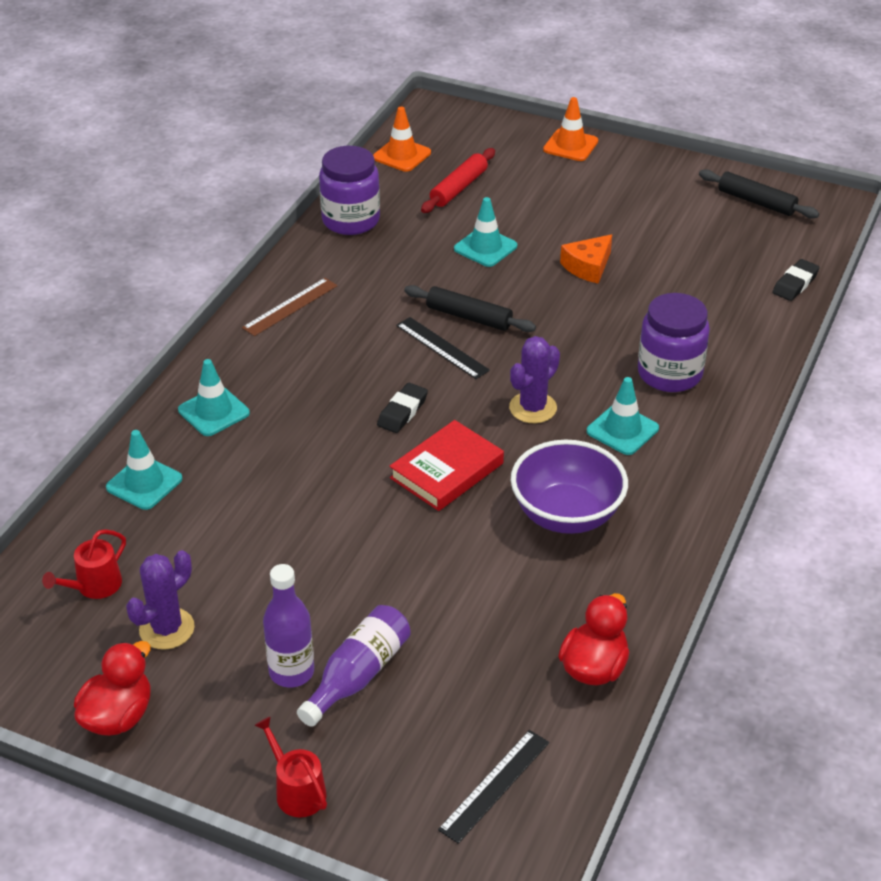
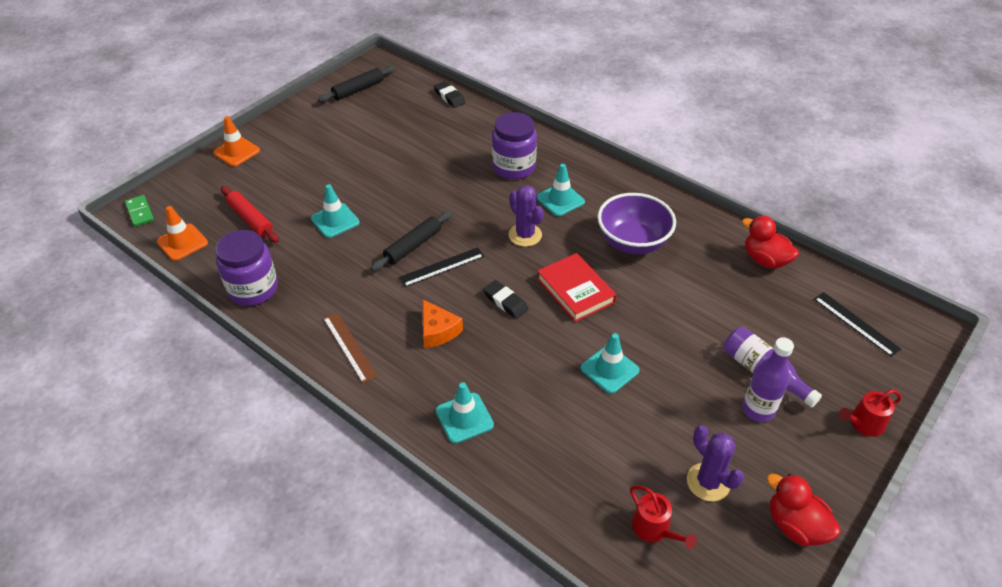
camera: 75 degrees left, 5 degrees up
(144, 483) = (538, 479): turquoise traffic cone -> turquoise traffic cone (609, 369)
(435, 115) = (140, 212): none -> green domino
(588, 267) = (386, 176): orange cheese -> orange cheese (438, 331)

